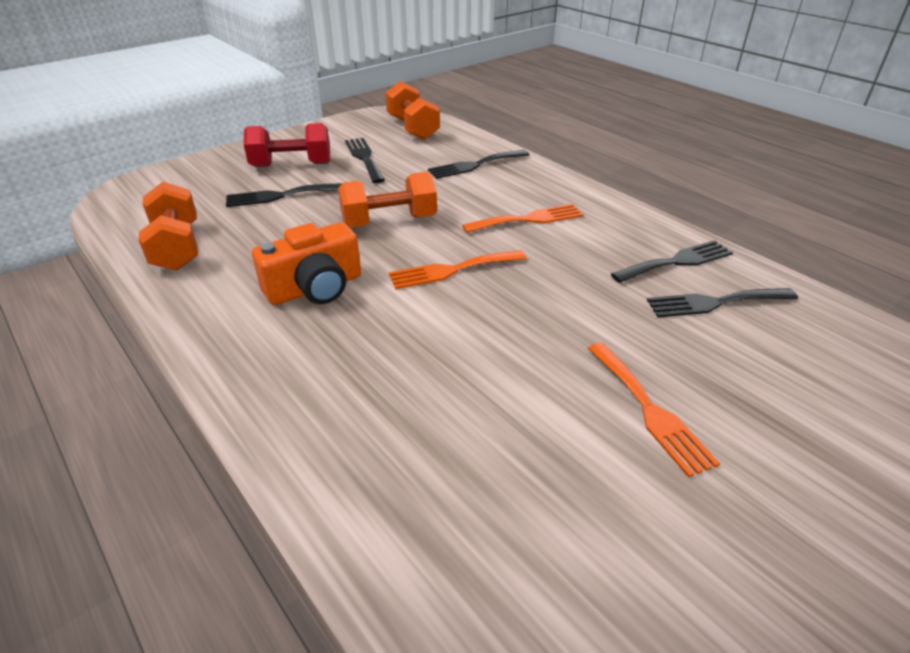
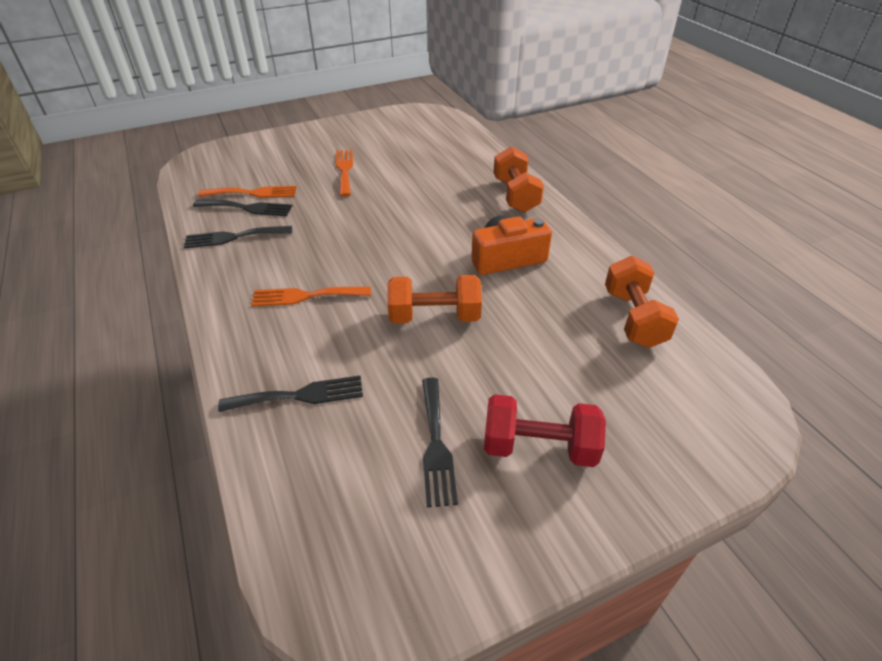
camera: 165 degrees left, 5 degrees up
(280, 196) = (547, 378): black fork -> none
(413, 128) = (333, 532): orange dumbbell -> orange dumbbell (515, 195)
(452, 270) = (401, 257): orange fork -> orange fork (253, 193)

